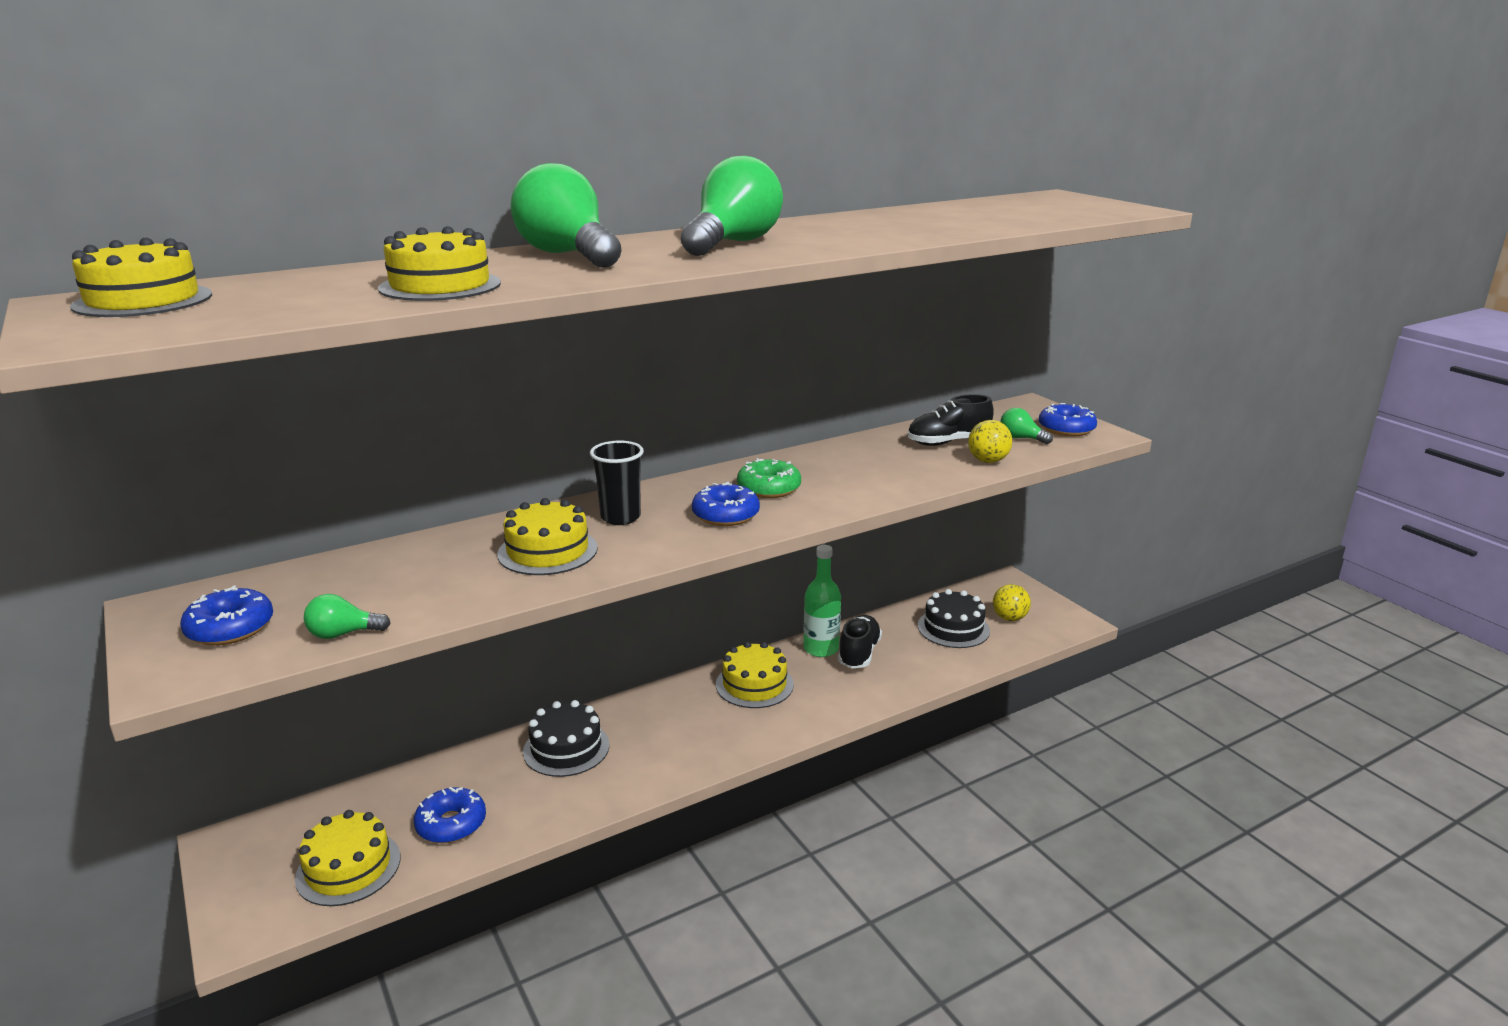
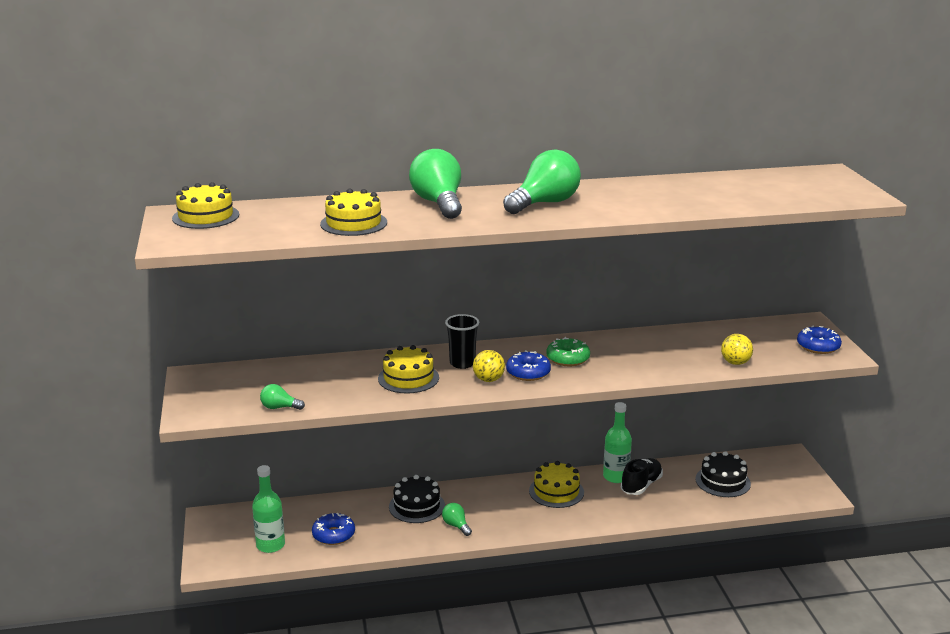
camera: 20 degrees right, 0 degrees up
(230, 628) = (225, 394): blue donut -> none
(348, 867) = (270, 545): yellow cake -> green bottle
(948, 442) = (718, 344): black shoe -> none
(1009, 618) = (771, 482): yellow ball -> yellow ball (488, 380)
(1021, 438) = (776, 349): green light bulb -> green light bulb (456, 526)

